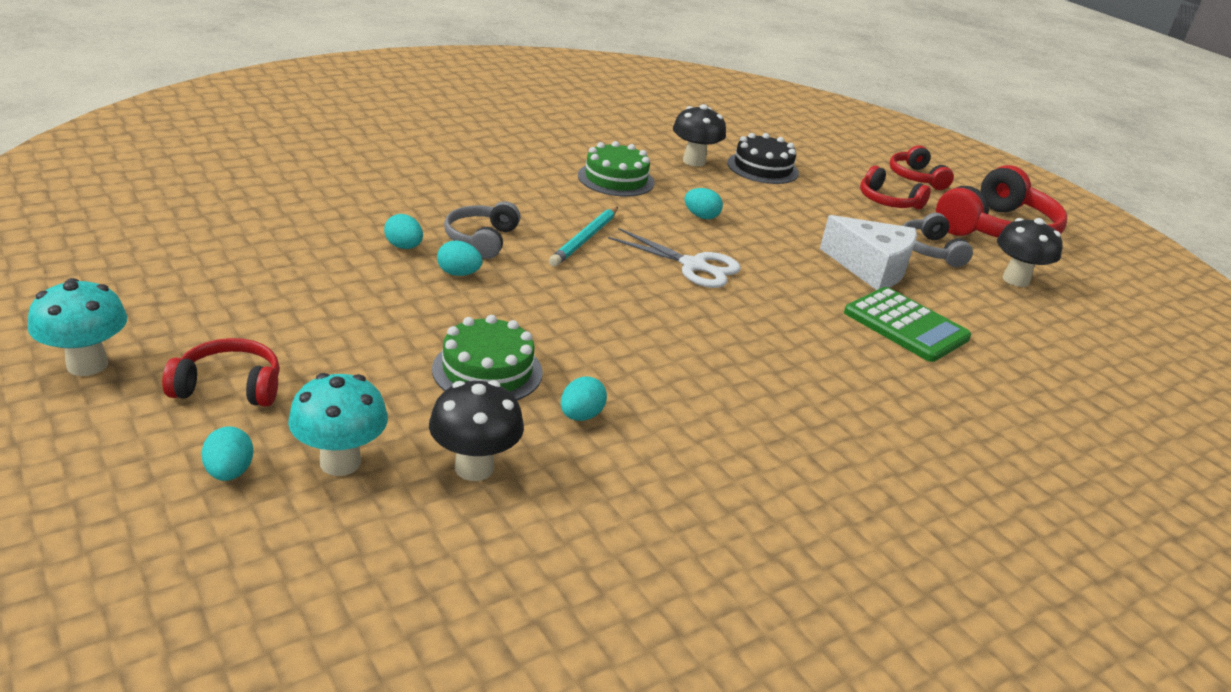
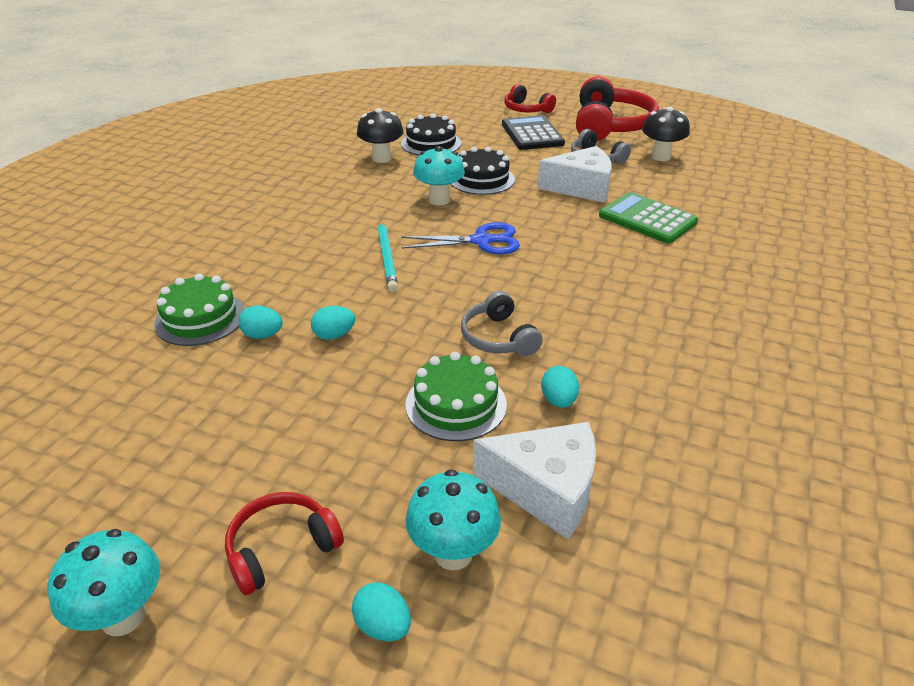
camera: 30 degrees left, 5 degrees up
(474, 467) = (546, 489): black mushroom -> white cheese
(481, 239) = (314, 297): grey headphones -> grey headphones (498, 338)
(616, 179) = (347, 197): green cake -> green cake (200, 318)
(693, 266) = (481, 241): white scissors -> blue scissors
(701, 216) = (439, 200): turquoise egg -> turquoise mushroom
(770, 217) = (481, 179): none -> black cake
(887, 201) = (532, 134): red headphones -> black calculator
(905, 325) = (647, 219): green calculator -> green calculator turned 150 degrees counterclockwise

